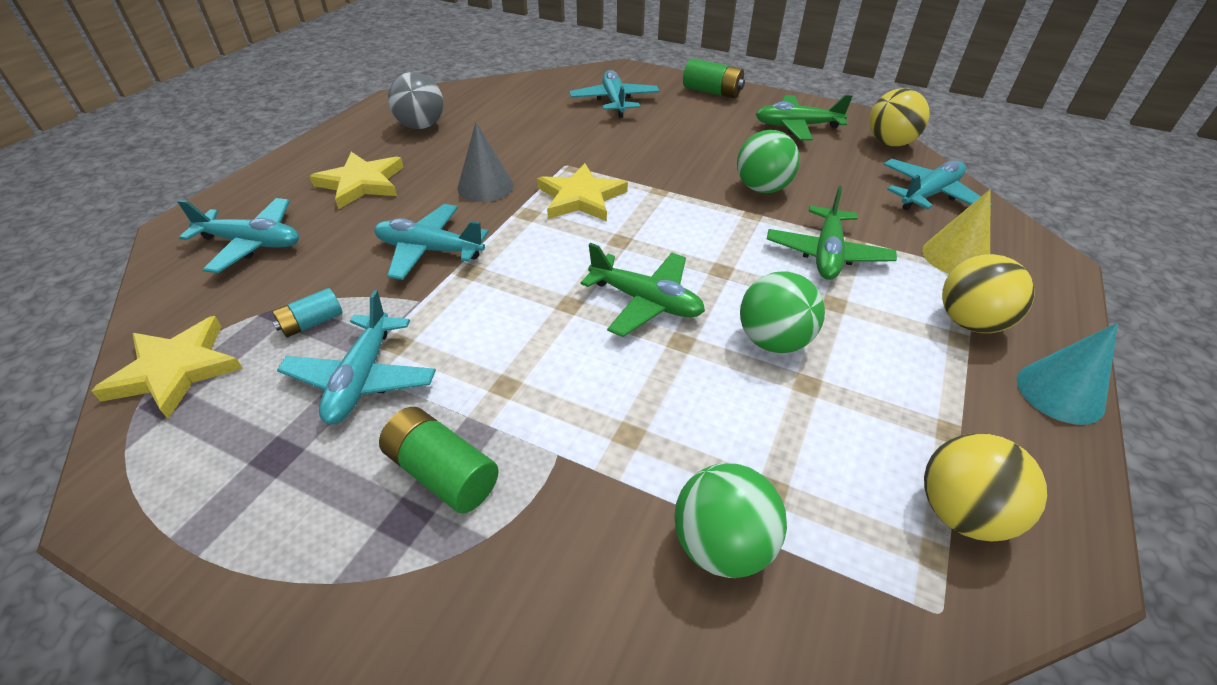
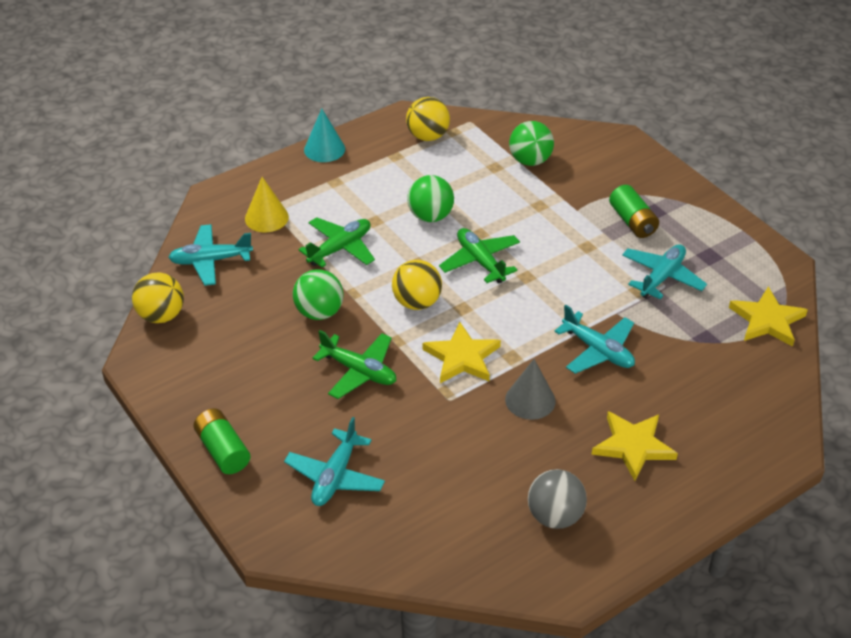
camera: 150 degrees left, 0 degrees up
(252, 243) = (727, 407): turquoise plane -> none
(312, 323) = (687, 322): turquoise battery -> none
(797, 126) = (208, 365): green plane -> green plane (359, 371)
(970, 322) = (317, 186): yellow ball -> yellow ball (417, 302)

